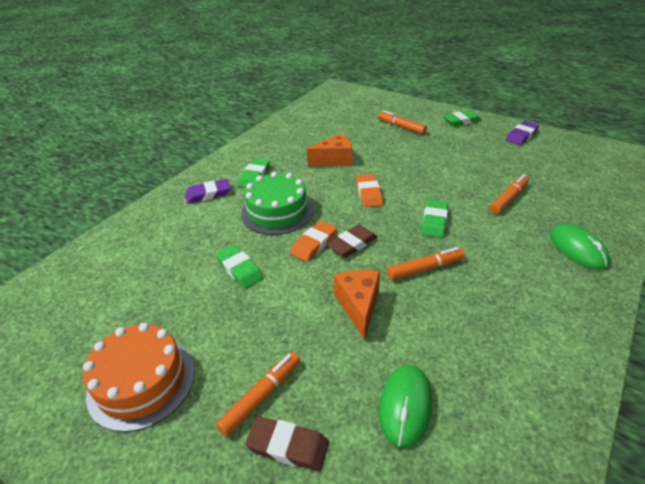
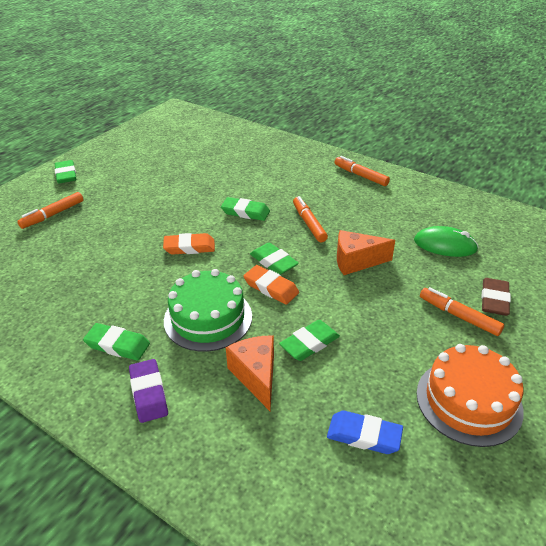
camera: 90 degrees left, 0 degrees up
(134, 300) = (364, 435): none -> blue eraser
(334, 160) = (109, 270): orange cheese -> orange cheese (256, 376)
(352, 244) = (273, 262): brown eraser -> green eraser
(509, 198) = (219, 171): orange marker -> orange marker (360, 175)
(521, 136) = (117, 148): purple eraser -> none
(577, 249) = (288, 155): green mouse -> none

